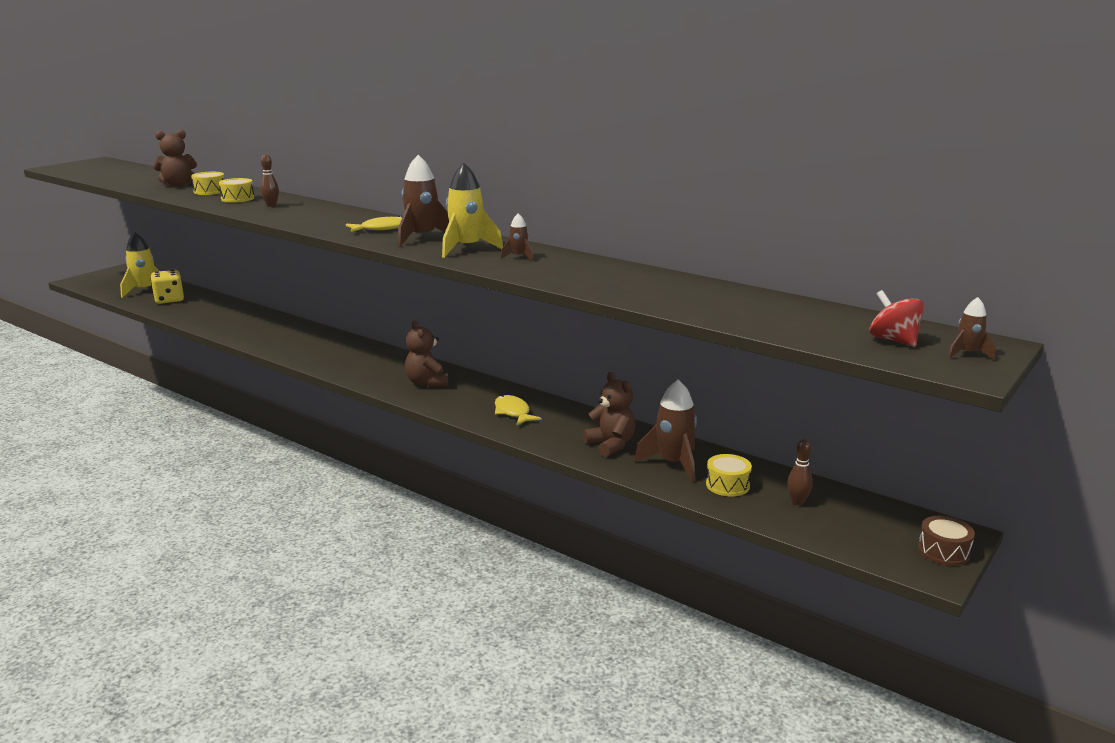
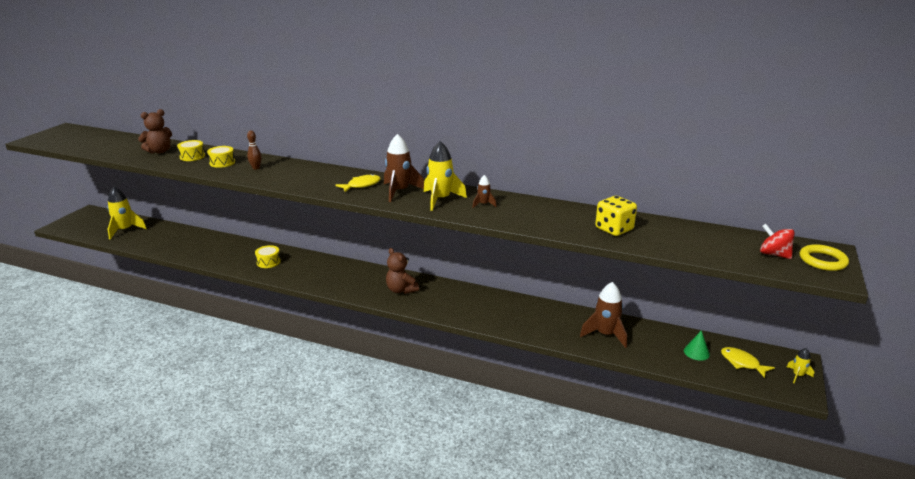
camera: 15 degrees left, 5 degrees up
(169, 300) = (151, 237): yellow dice -> yellow dice (614, 229)
(513, 412) = (476, 307): yellow fish -> yellow fish (742, 363)
(611, 445) = (557, 325): brown teddy bear -> none
(727, 485) = (648, 346): yellow drum -> yellow drum (268, 262)
(797, 502) = (696, 352): brown bowling pin -> green cone
(943, 551) = (797, 375): brown drum -> yellow rocket
(967, 354) = (822, 261): brown rocket -> yellow ring

